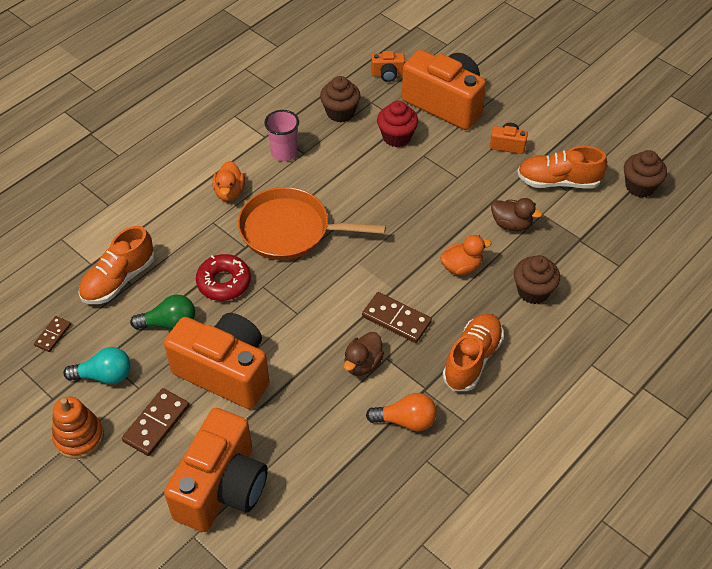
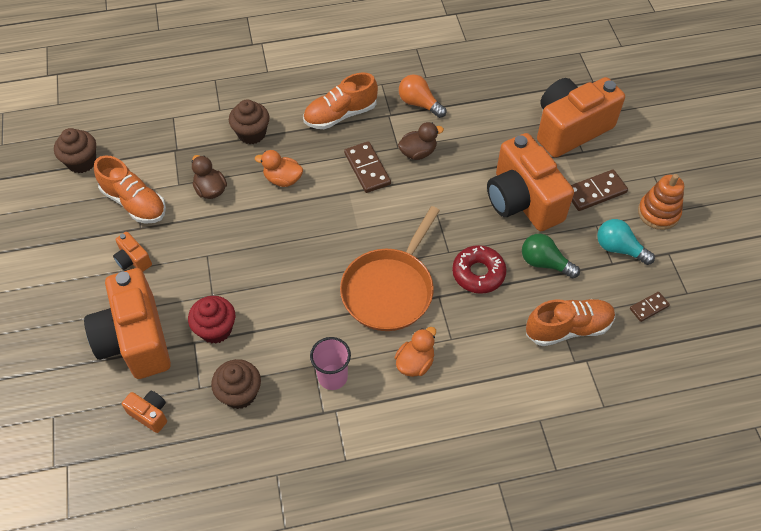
camera: 145 degrees left, 5 degrees up
(289, 230) = (389, 290): orange pan -> orange pan turned 75 degrees clockwise

